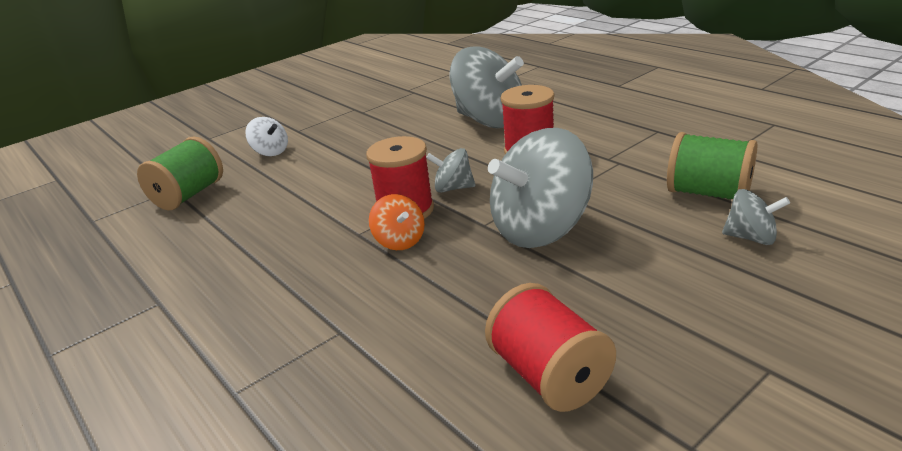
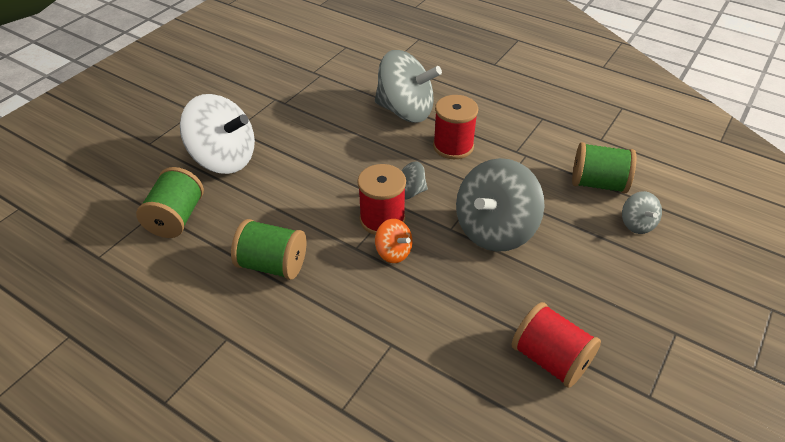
camera: 20 degrees left, 15 degrees up
(255, 241) = (272, 265): none -> green spool
(270, 152) = (224, 159): white spinning top -> white spinning top, size x2.10
(751, 238) = (637, 224): grey spinning top -> grey spinning top turned 75 degrees clockwise

